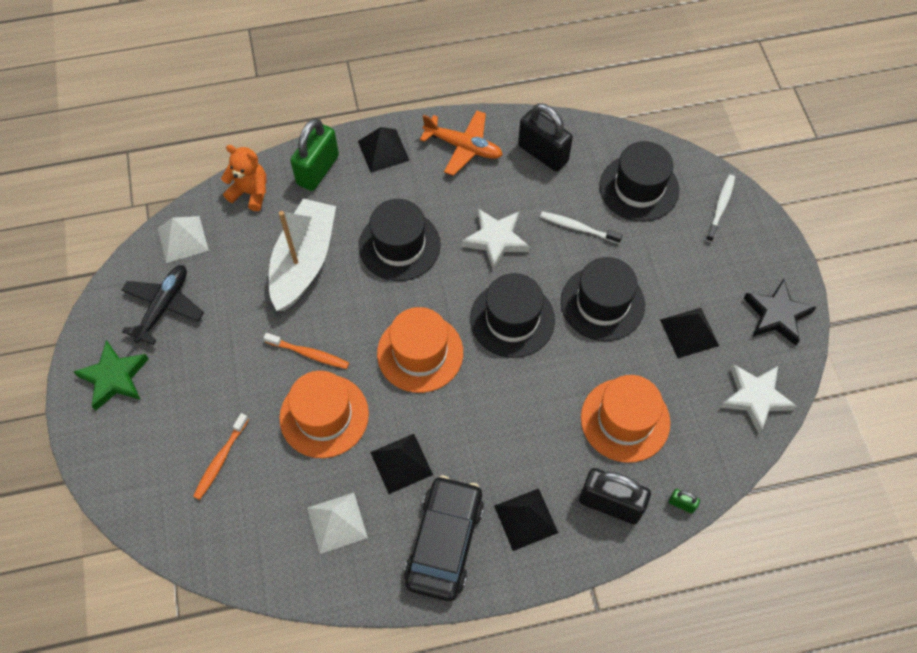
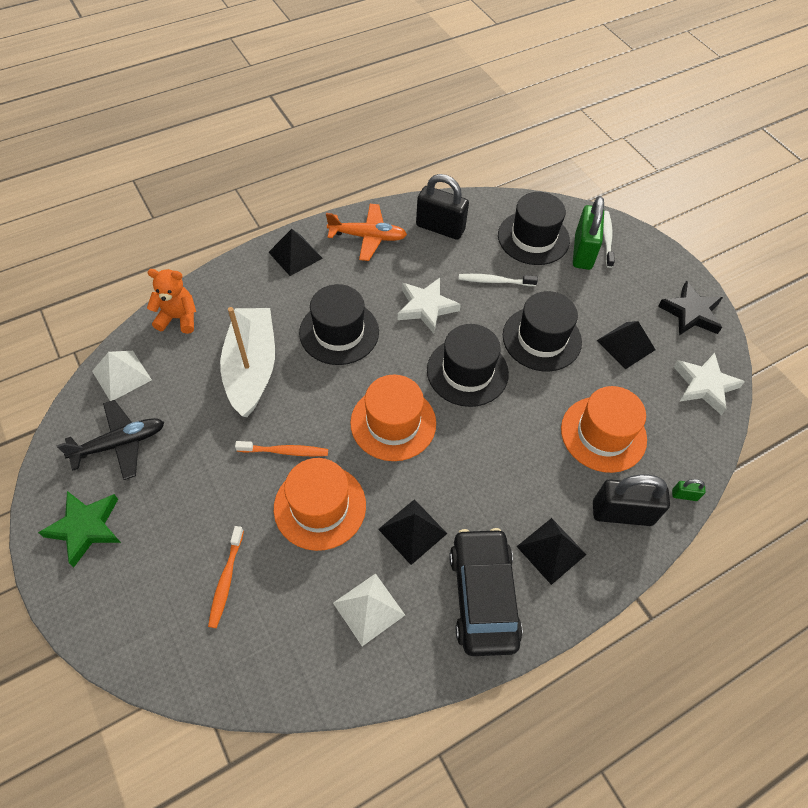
camera: 20 degrees left, 5 degrees down
(164, 306) = (120, 444): black plane -> black plane turned 60 degrees clockwise
(318, 170) = (238, 284): green padlock -> green padlock (583, 252)

